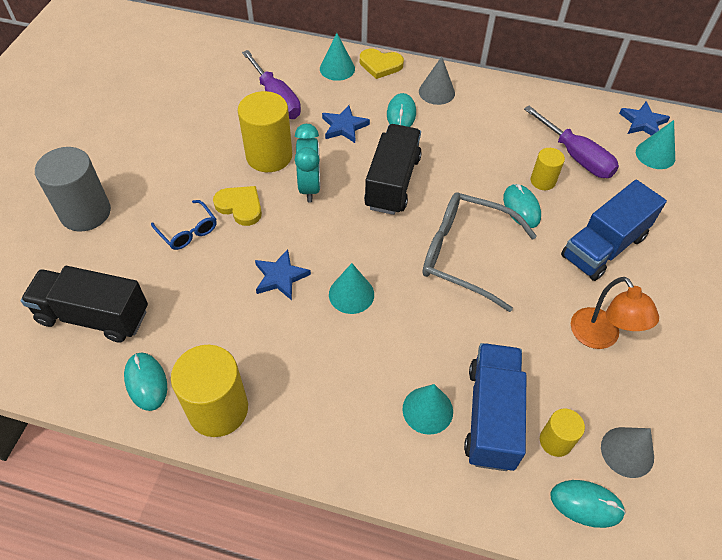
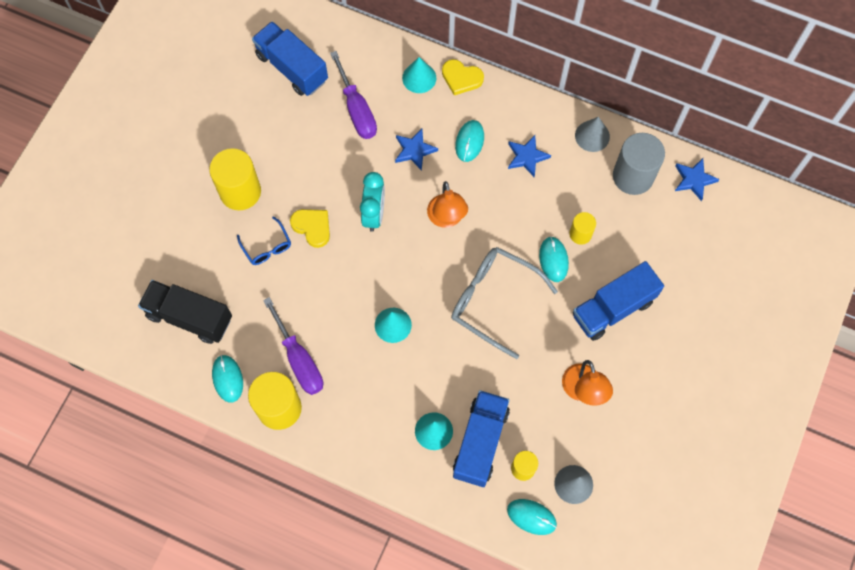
camera: 10 degrees right, 15 degrees up
(85, 212) = (183, 216): grey cylinder -> grey cylinder (633, 176)
(203, 72) = (292, 68): none -> blue truck
(269, 156) = (343, 175): yellow cylinder -> yellow cylinder (240, 191)
(280, 277) = (338, 301): blue star -> blue star (527, 157)
(392, 182) = (446, 218): black truck -> orange lamp
(436, 92) = (508, 119): grey cone -> grey cone (592, 136)
(576, 156) = (618, 211): purple screwdriver -> purple screwdriver (299, 359)
(655, 154) = (692, 218): turquoise cone -> none

